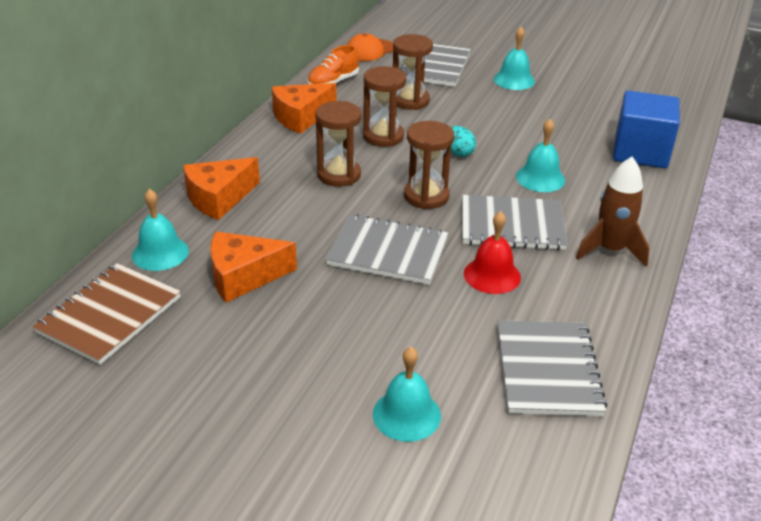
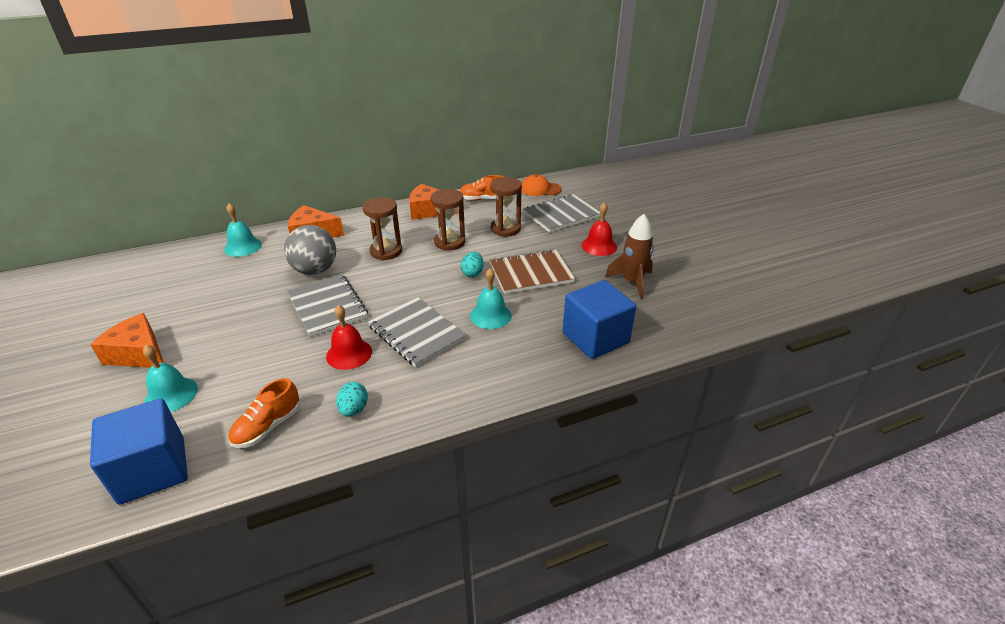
camera: 45 degrees right, 0 degrees up
(109, 315) = (175, 263): brown notebook -> brown notebook (531, 273)
(244, 276) = (249, 278): orange cheese -> orange cheese (138, 353)
(302, 229) = (315, 270): none -> grey ball
(426, 196) = (405, 288): brown hourglass -> none
(514, 80) = (599, 246): turquoise bell -> red bell
(527, 471) = (152, 470): none -> blue cube
(547, 370) = (267, 427): grey notebook -> orange shoe
(584, 310) = (354, 409): none -> turquoise egg
(610, 250) = (442, 386): brown rocket -> brown rocket (632, 282)

